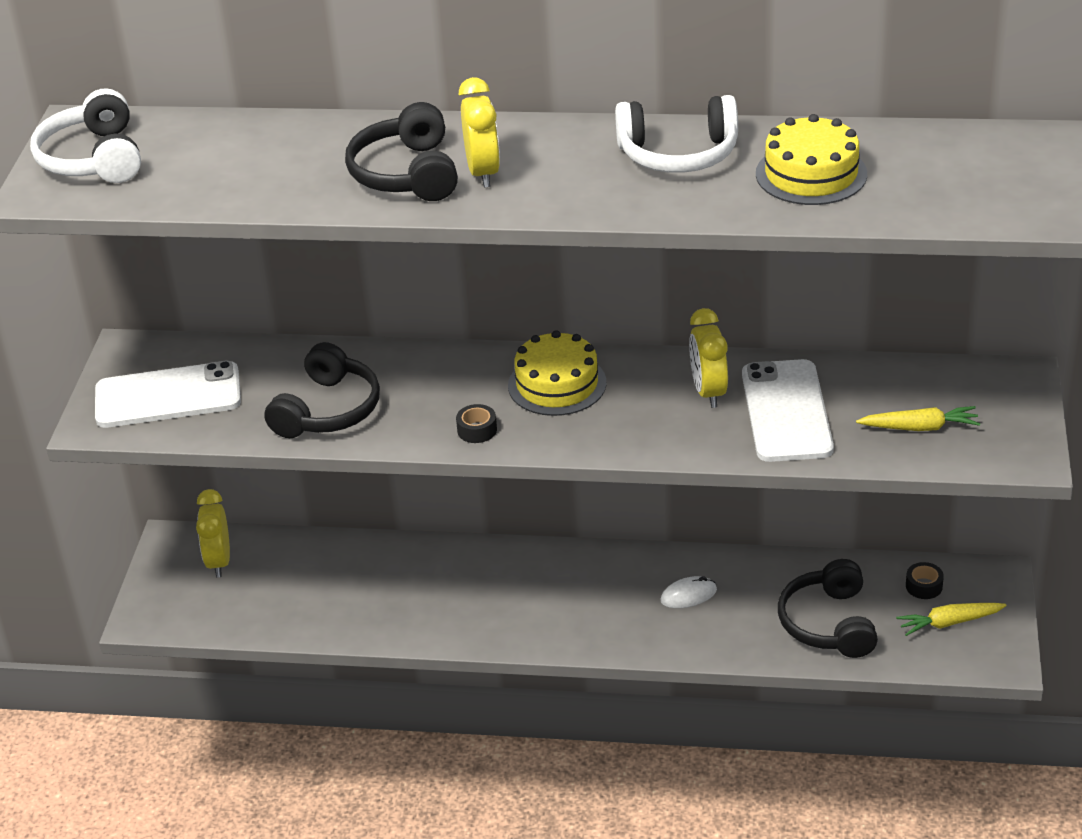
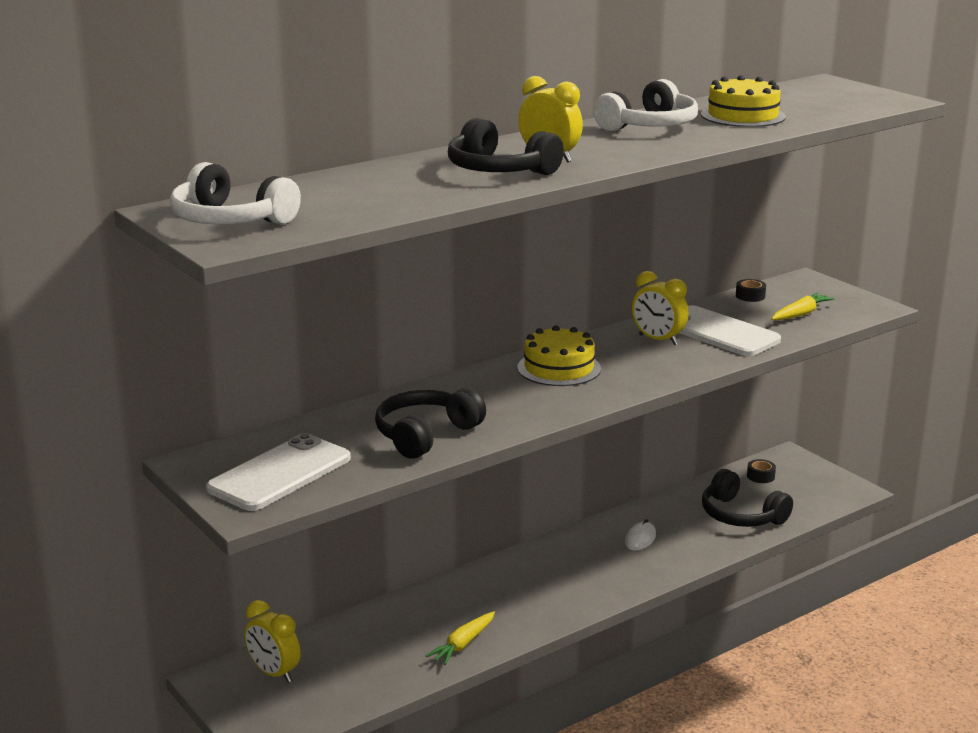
camera: 45 degrees left, 15 degrees down
(328, 410) = (425, 435): black headphones -> black headphones turned 120 degrees counterclockwise
(477, 430) = (551, 406): black tape -> black tape (750, 296)
(949, 623) = (801, 486): yellow carrot -> yellow carrot (463, 644)

